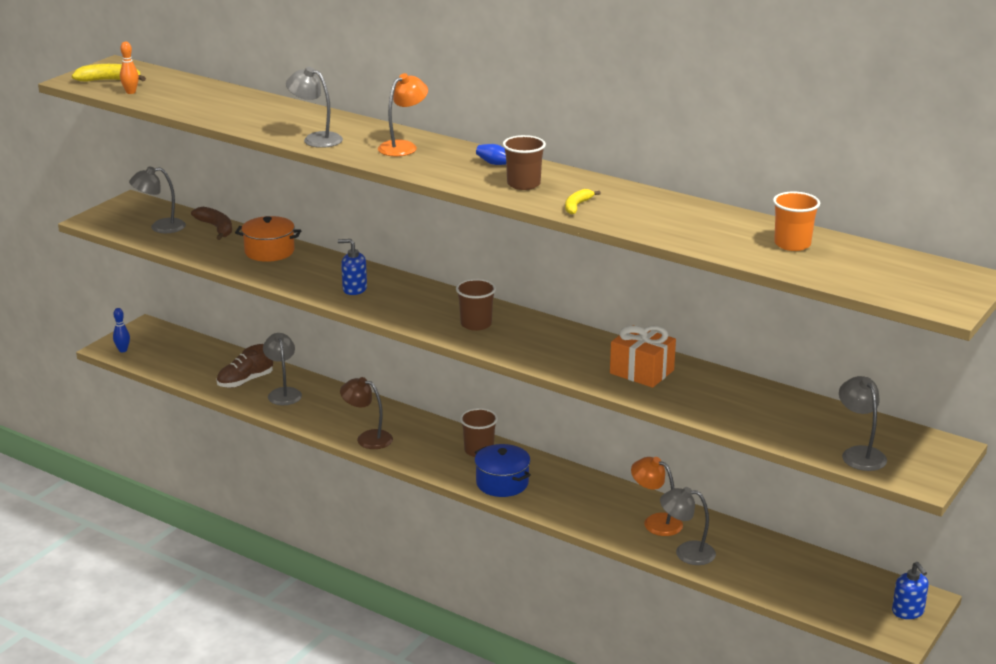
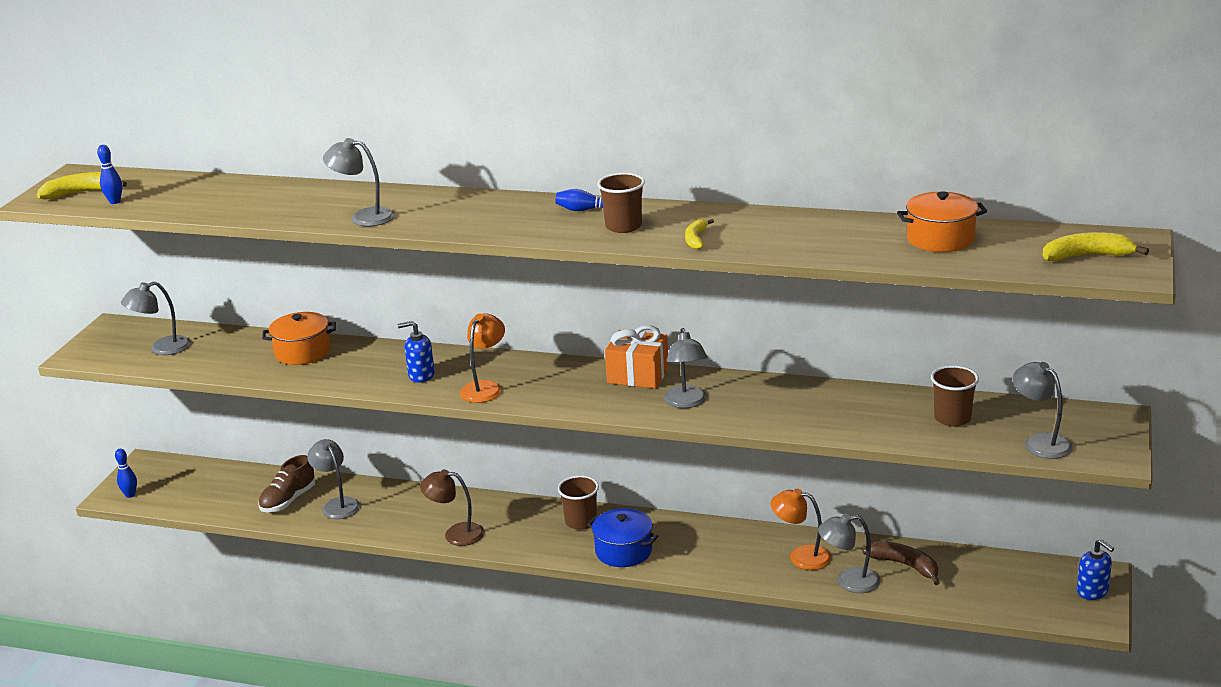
camera: 15 degrees left, 0 degrees up
(131, 92) = (115, 202): orange bowling pin -> blue bowling pin
(216, 228) = (227, 338): brown banana -> brown banana (905, 565)
(403, 146) = (466, 209): orange lamp -> orange lamp (485, 387)
(476, 324) = (574, 387): brown cup -> brown cup (952, 418)
(564, 356) = (686, 402): none -> grey lamp
(641, 372) = (775, 403): orange gift -> orange gift (638, 375)
(792, 244) = (940, 239): orange cup -> orange pot
(914, 283) = (1087, 256): none -> yellow banana

